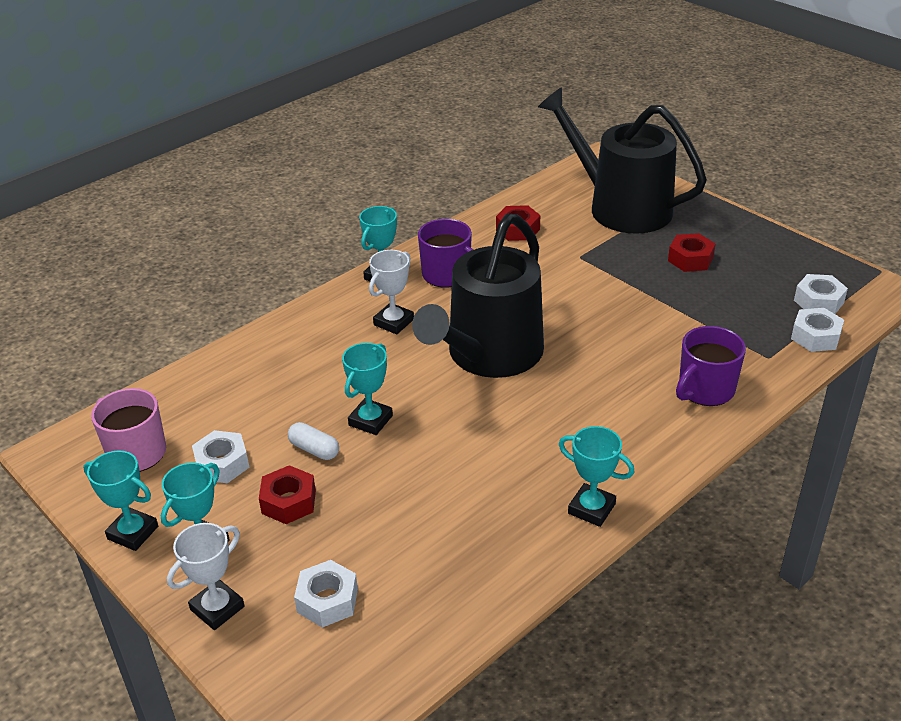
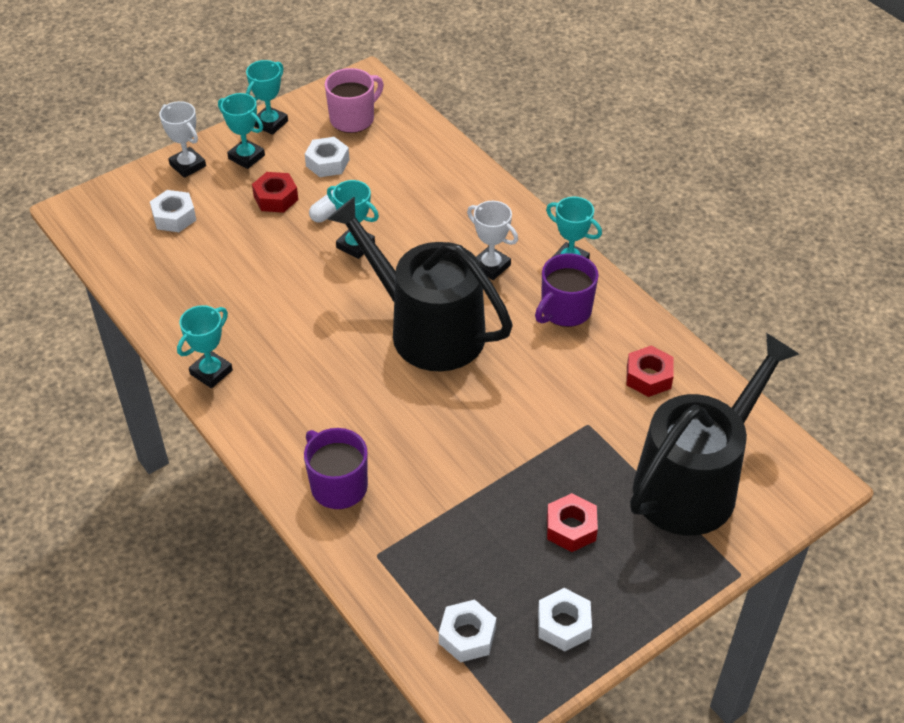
camera: 95 degrees right, 10 degrees up
(815, 337) = (402, 610): white nut -> white nut (563, 624)

